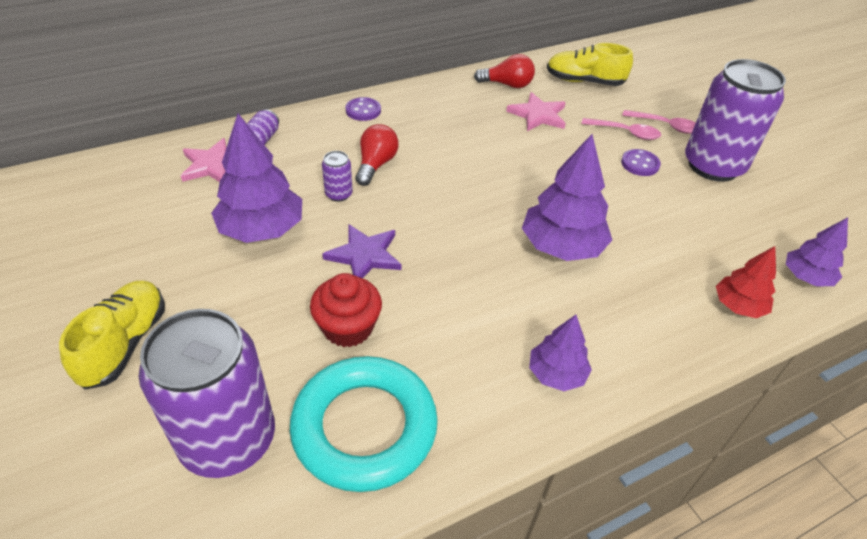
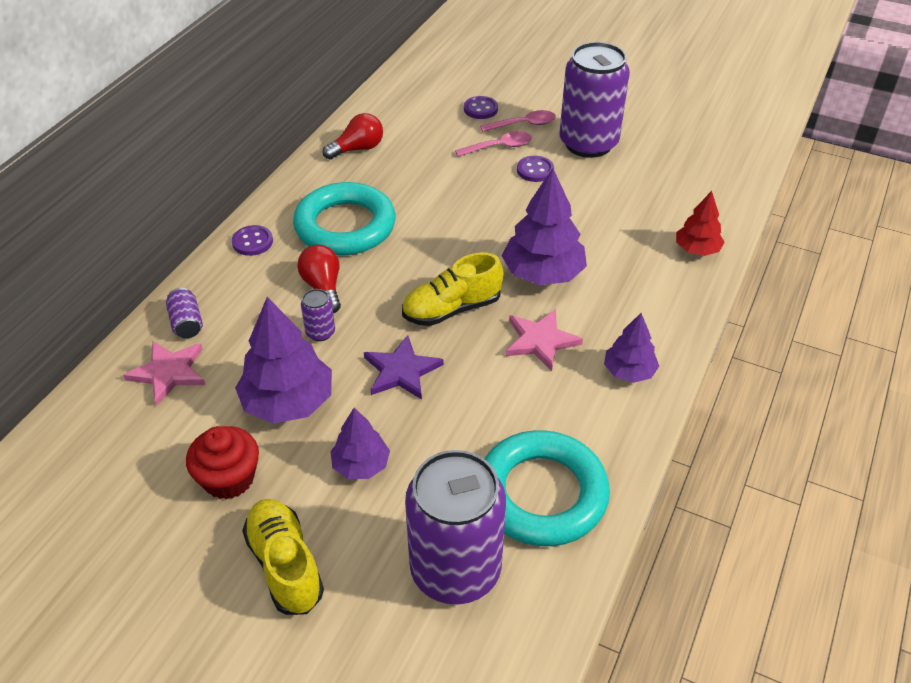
camera: 35 degrees left, 0 degrees up
(348, 327) = (452, 434): red cupcake -> red cupcake (229, 478)
(439, 131) = (345, 226): none -> turquoise ring
(538, 115) = (413, 166): pink star -> pink star (540, 341)
(584, 81) = (421, 113): yellow shoe -> yellow shoe (452, 309)
(638, 99) = (480, 109): none -> purple button
(806, 277) = (719, 202): purple tree -> purple tree (361, 465)

